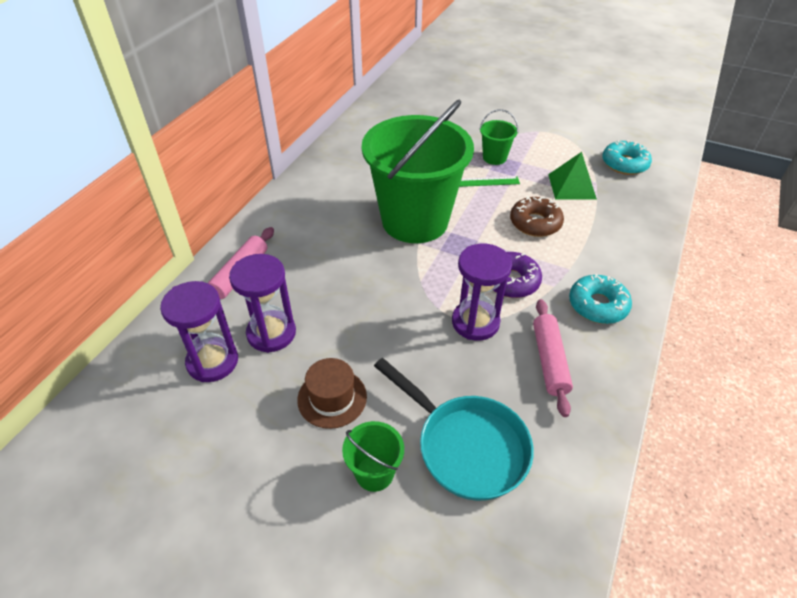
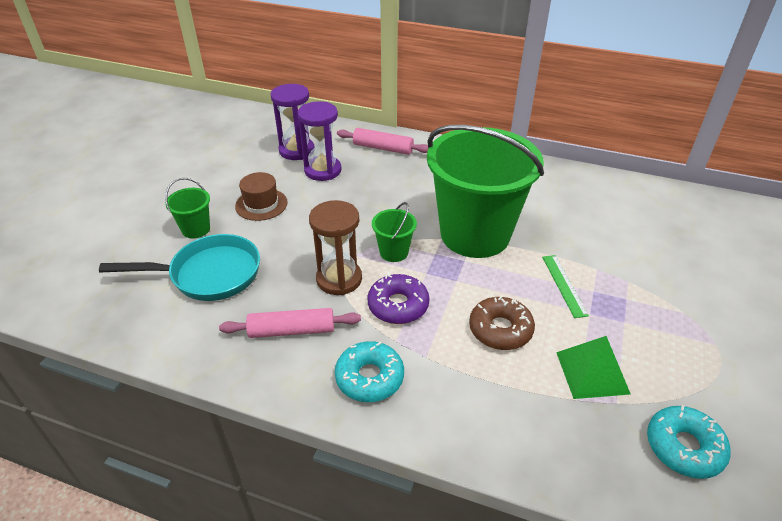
camera: 85 degrees right, 5 degrees down
(466, 446) = (209, 274): turquoise pan -> turquoise pan turned 135 degrees counterclockwise
(475, 322) = (339, 279): purple hourglass -> brown hourglass
(494, 157) = (621, 295): green bucket -> green bucket (394, 252)

